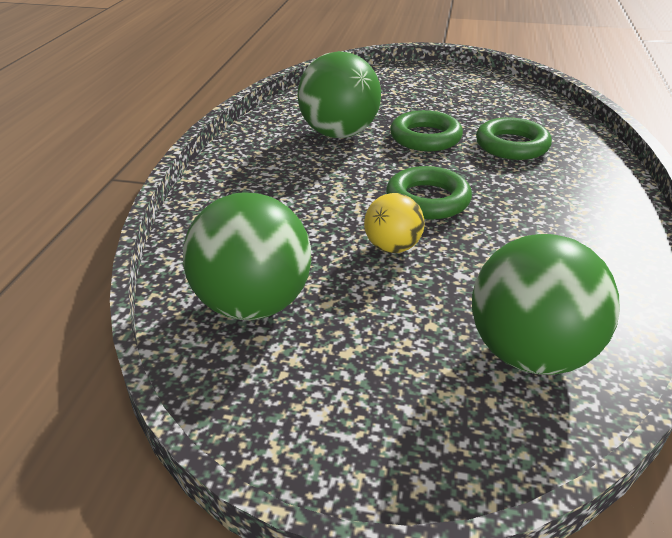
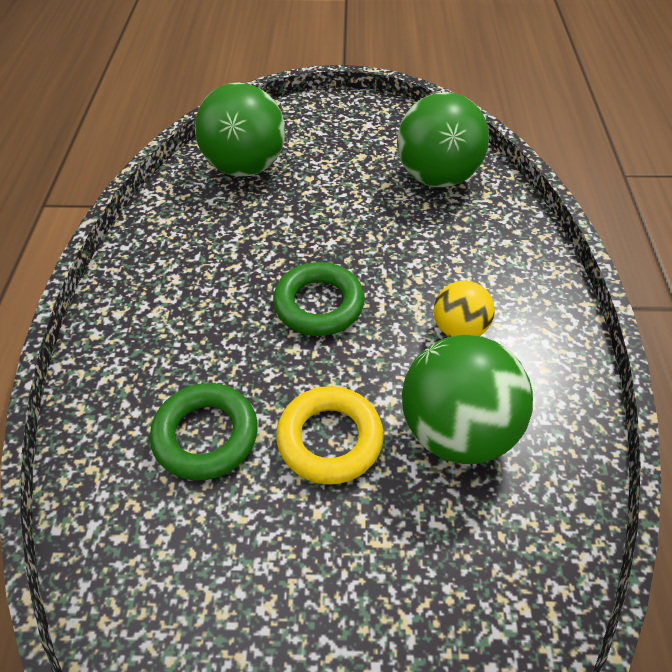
camera: 170 degrees right, 15 degrees up
(392, 247) = (346, 238): yellow ball -> yellow ball (459, 329)
(425, 137) = (330, 439): green ring -> yellow ring

